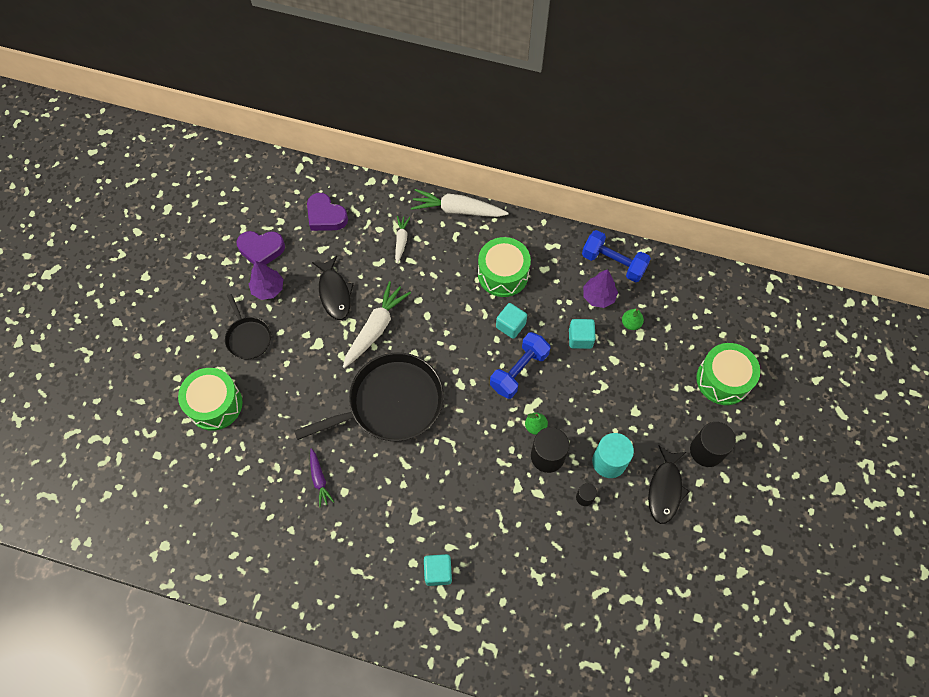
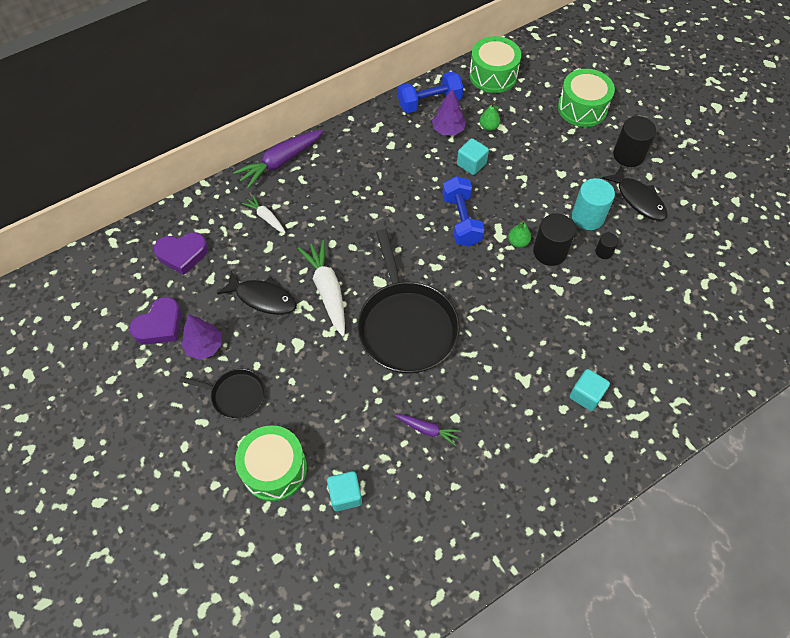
camera: 50 degrees left, 5 degrees down
(391, 403) = (406, 326): black pan -> black pan turned 150 degrees clockwise
(457, 210) = (280, 162): white carrot -> purple carrot
(503, 274) = (368, 173): green drum -> green drum (493, 75)
(510, 325) = (417, 199): turquoise cube -> turquoise cube (345, 495)

